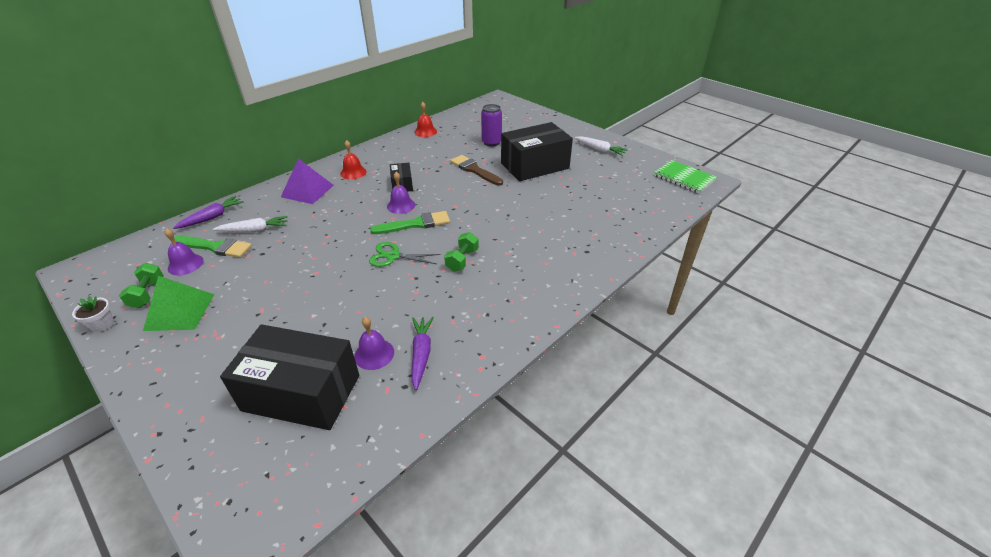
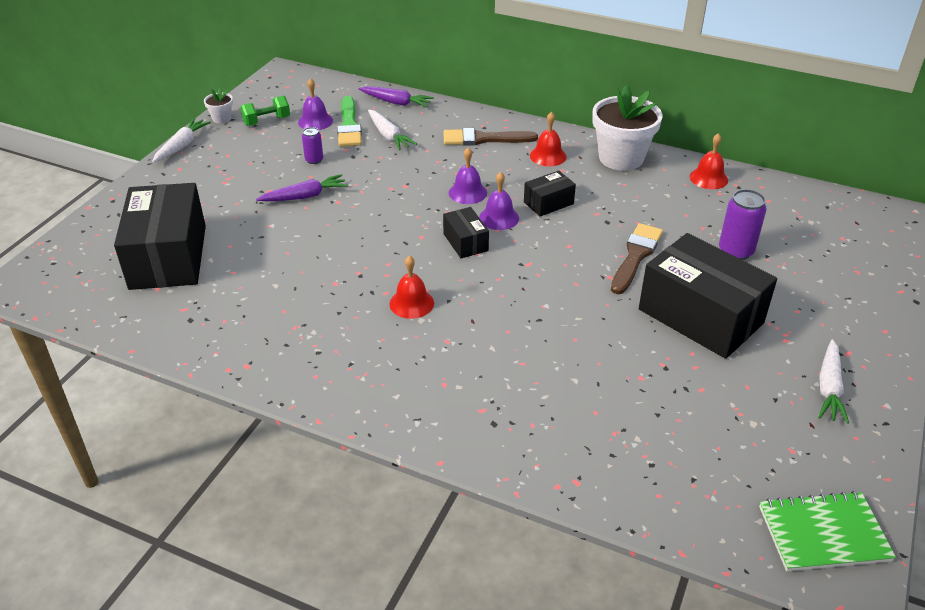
camera: 70 degrees right, 0 degrees up
(117, 361) = (182, 146): none -> white carrot
(180, 311) = (250, 148): green pyramid -> none
(244, 275) = (314, 160): none -> purple can
(307, 191) = (484, 139): purple pyramid -> brown brush
(374, 354) = (228, 284): purple bell -> purple bell (467, 192)
(381, 150) = (621, 158): none -> white flower pot
(393, 256) = (392, 245): green scissors -> none
(415, 224) = (465, 242): green brush -> black box
(421, 354) = (237, 317): purple carrot -> purple carrot (304, 196)
(462, 260) = (411, 303): green dumbbell -> red bell
(684, 178) = (823, 534): green notebook -> green notebook turned 60 degrees clockwise

